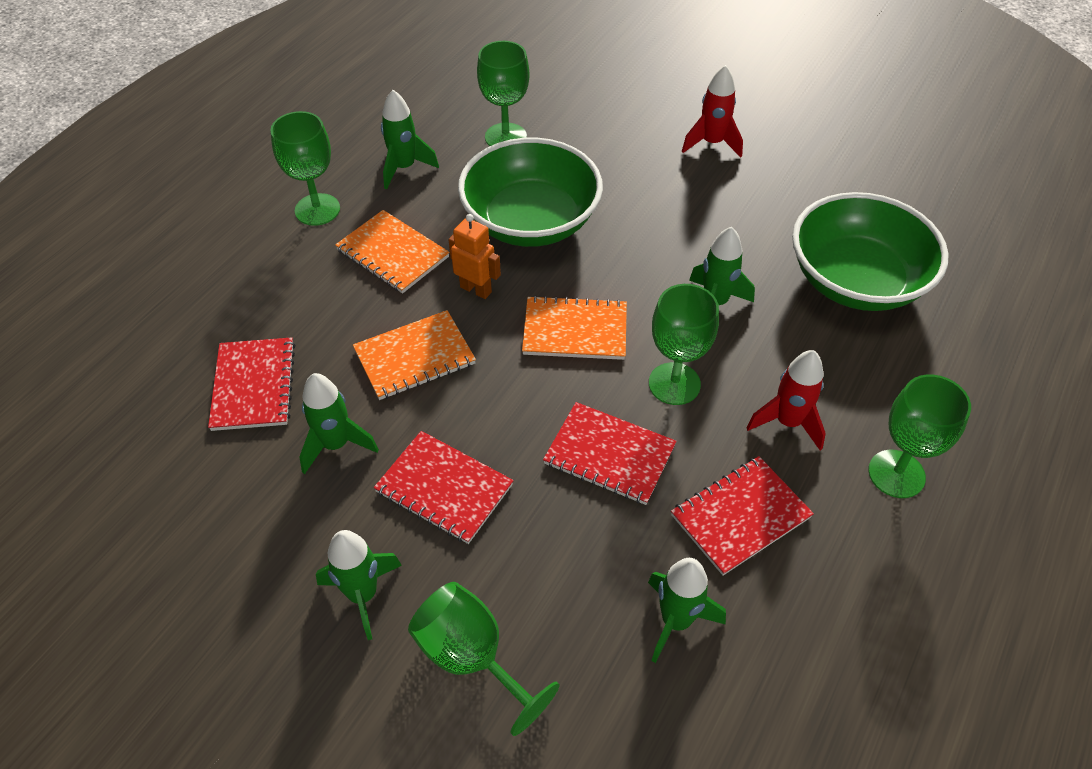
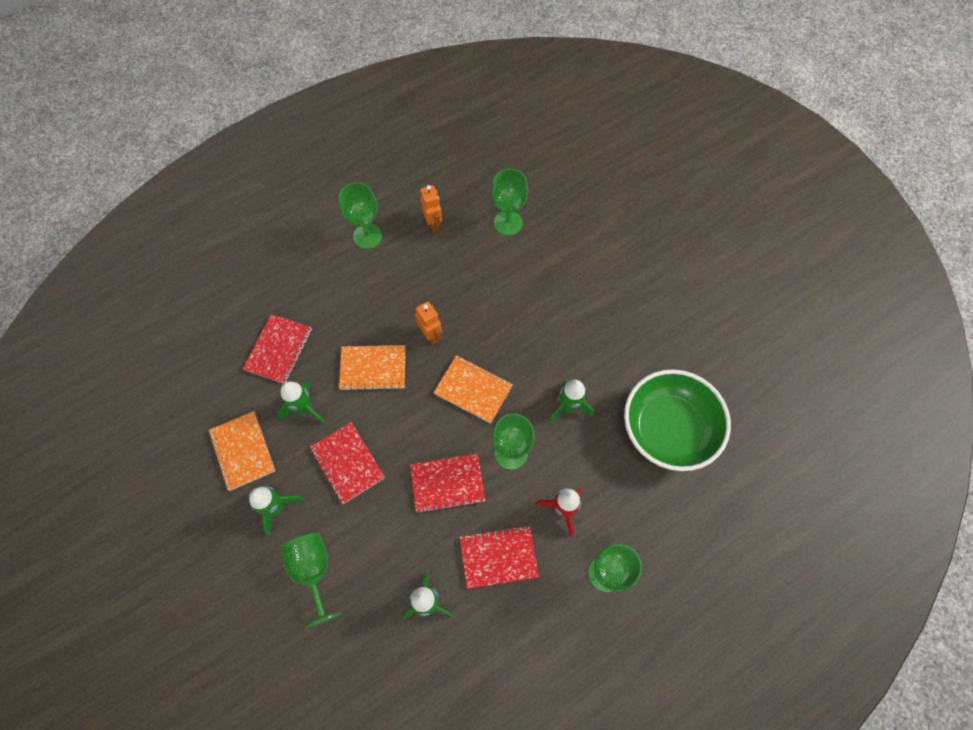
camera: 25 degrees right, 15 degrees up
(392, 254) = (395, 288): orange notebook -> orange notebook (242, 451)
(404, 168) = (433, 223): green rocket -> orange robot
(531, 221) = (489, 297): green bowl -> none
(609, 455) = (447, 483): red notebook -> red notebook turned 60 degrees counterclockwise
(712, 143) = (639, 281): red rocket -> none

